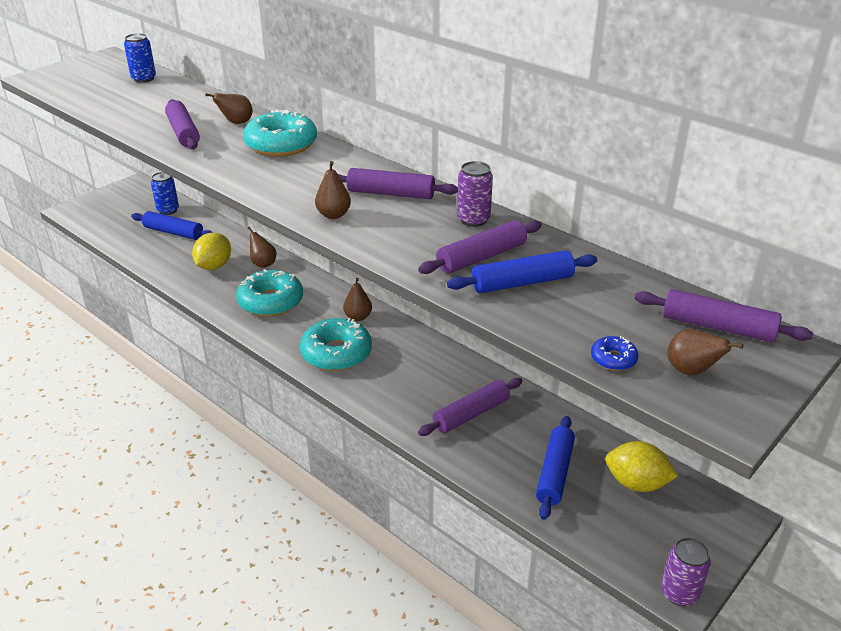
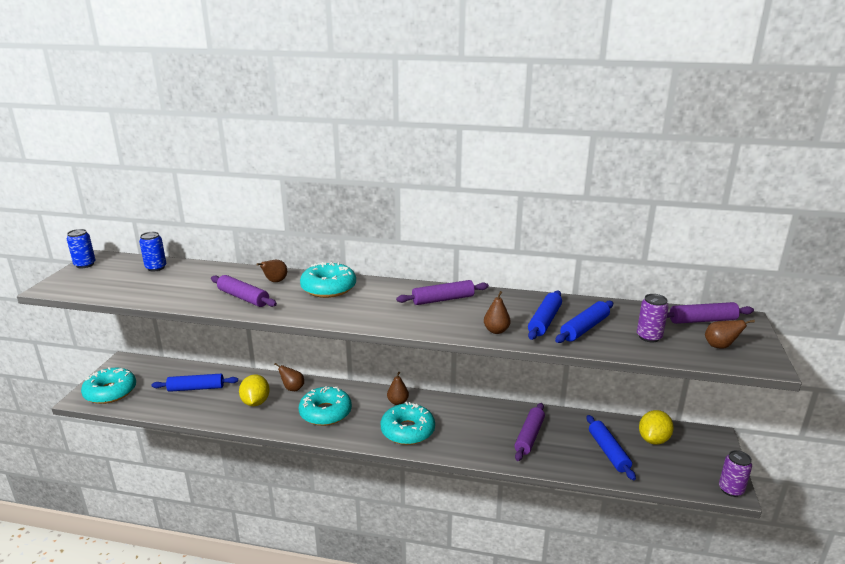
camera: 30 degrees left, 10 degrees down
(98, 211) = (110, 392): none -> turquoise donut
(168, 210) = (174, 373): blue can -> blue can (85, 265)
(333, 215) = (425, 322): brown pear -> brown pear (496, 331)
(473, 220) = (511, 301): purple can -> purple can (649, 337)
(481, 257) = (545, 321): purple rolling pin -> blue rolling pin
(613, 359) = (680, 353): blue donut -> none
(636, 483) = (653, 439): yellow lemon -> yellow lemon turned 45 degrees counterclockwise

